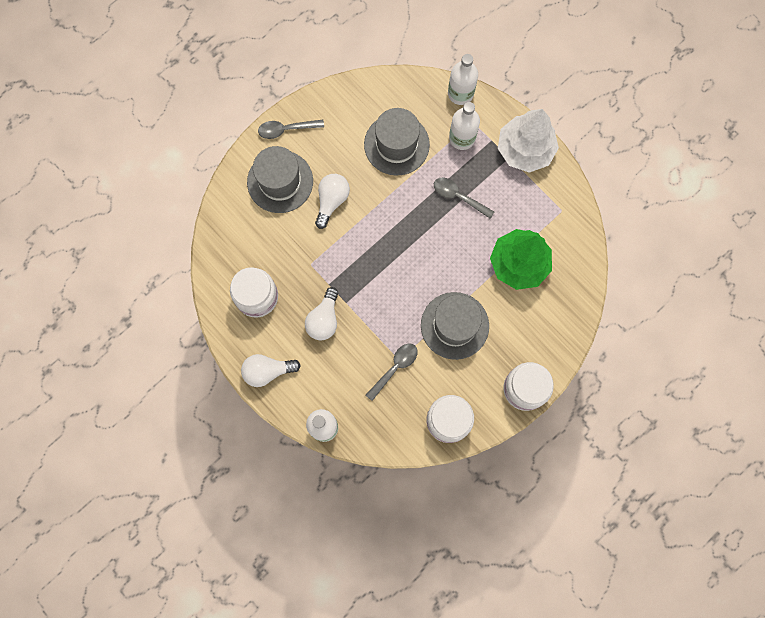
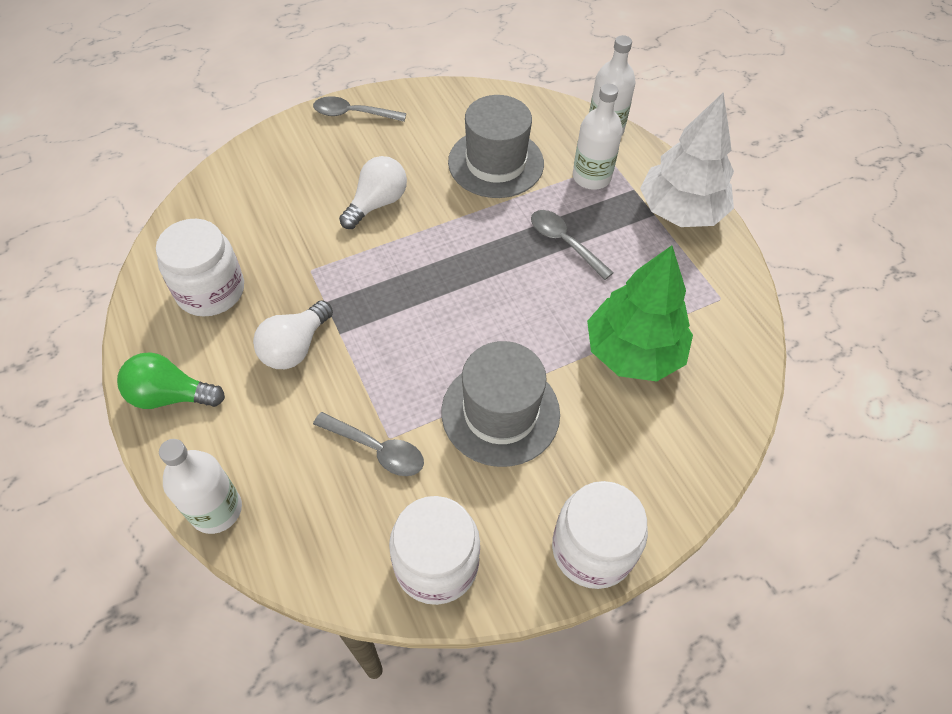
camera: 15 degrees right, 20 degrees down
(267, 371) = (170, 396): white light bulb -> green light bulb
(280, 181) = (316, 165): grey hat -> none
(395, 368) = (376, 449): grey spoon -> grey spoon turned 60 degrees clockwise

